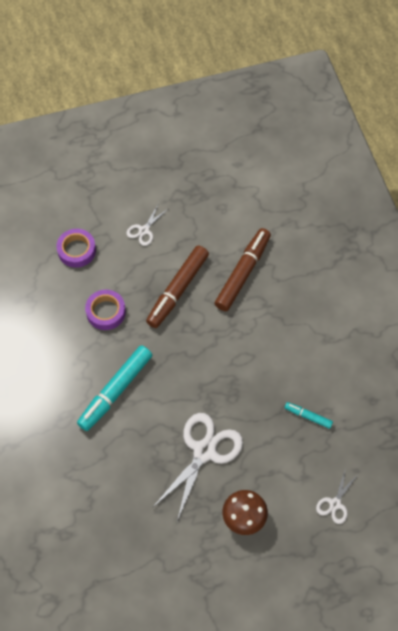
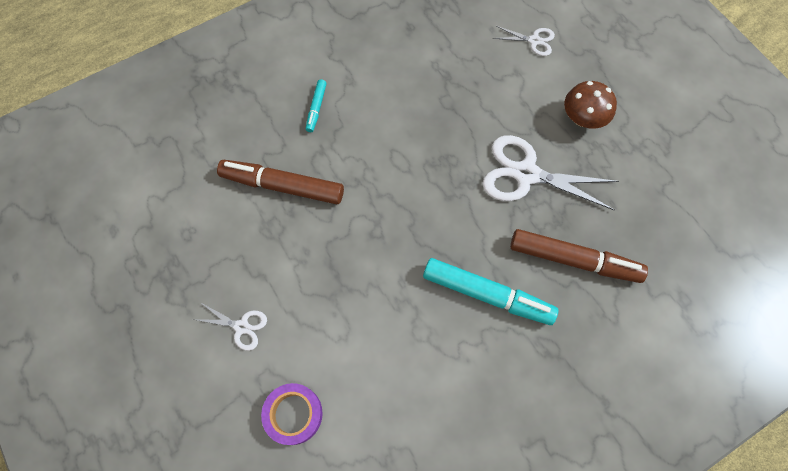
camera: 105 degrees left, 5 degrees up
(106, 312) = (381, 341): purple tape -> none
(178, 290) = (325, 257): brown marker -> brown marker (574, 260)
(308, 416) = (448, 81): turquoise marker -> turquoise marker (316, 108)

